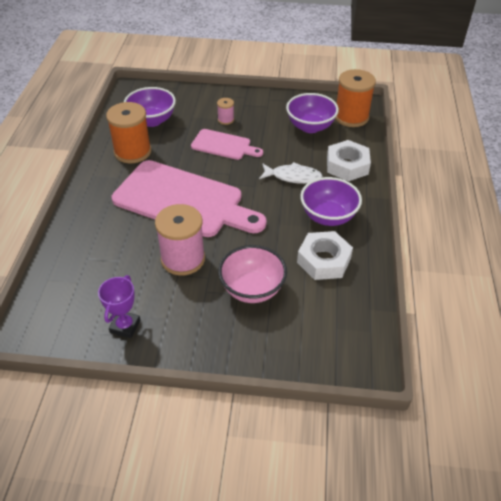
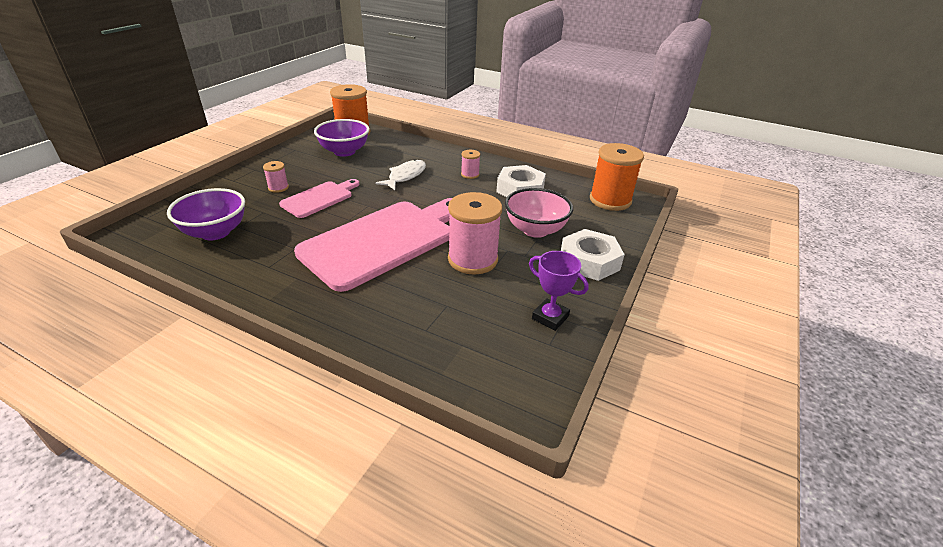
camera: 70 degrees left, 10 degrees down
(132, 152) = (259, 258): orange spool -> orange spool (610, 200)
(328, 216) = (470, 174): purple bowl -> pink spool
(347, 165) = (414, 151): white nut -> white nut (589, 261)

